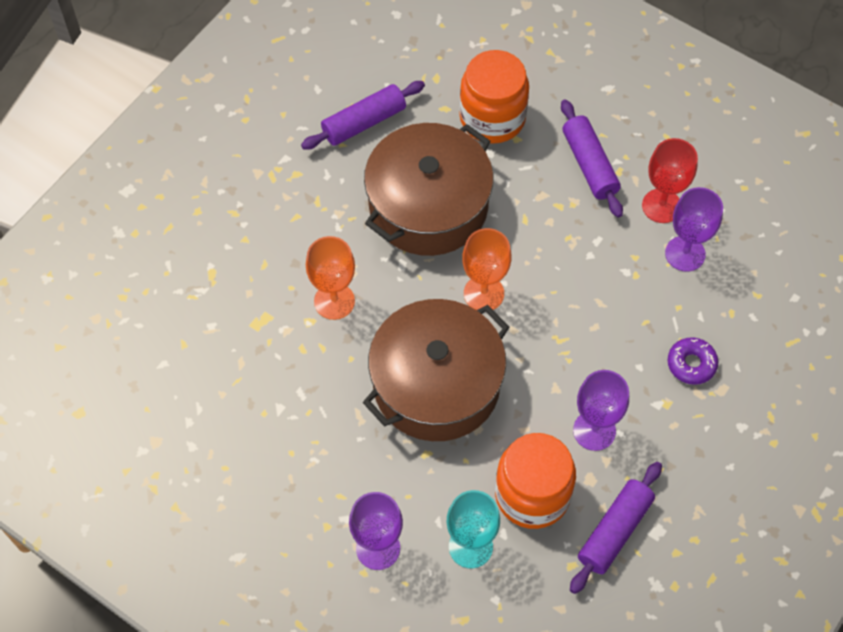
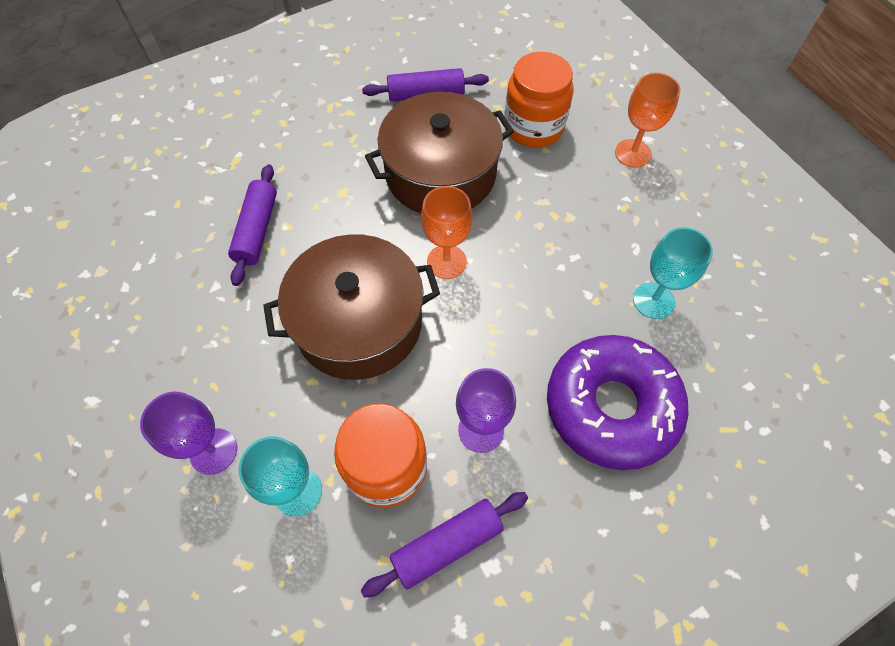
camera: 25 degrees right, 0 degrees up
(334, 301) = (316, 218): orange goblet -> orange goblet (632, 153)
(589, 165) = (599, 192): purple rolling pin -> purple rolling pin (257, 230)
(661, 206) = (650, 250): red goblet -> none
(685, 254) = (653, 300): purple goblet -> turquoise goblet
(691, 364) = (611, 407): purple donut -> purple donut, size x2.49

